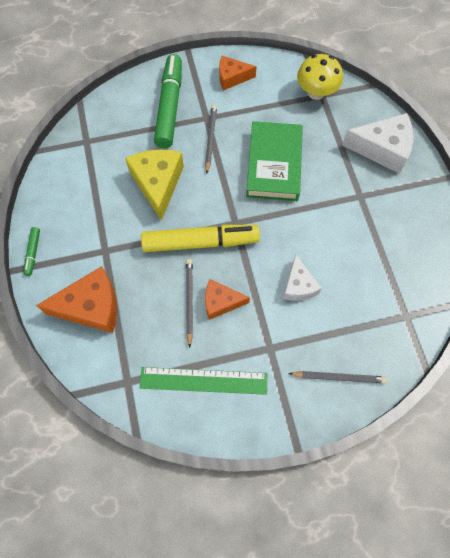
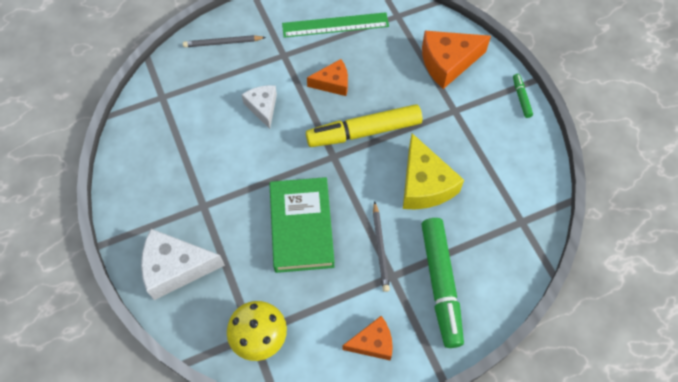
camera: 170 degrees right, 5 degrees down
(189, 301) = (361, 80): grey pencil -> none

